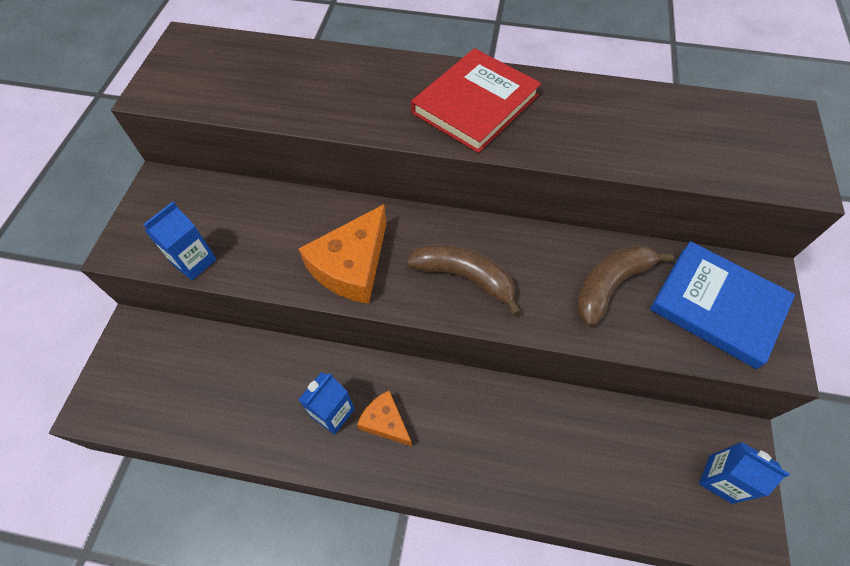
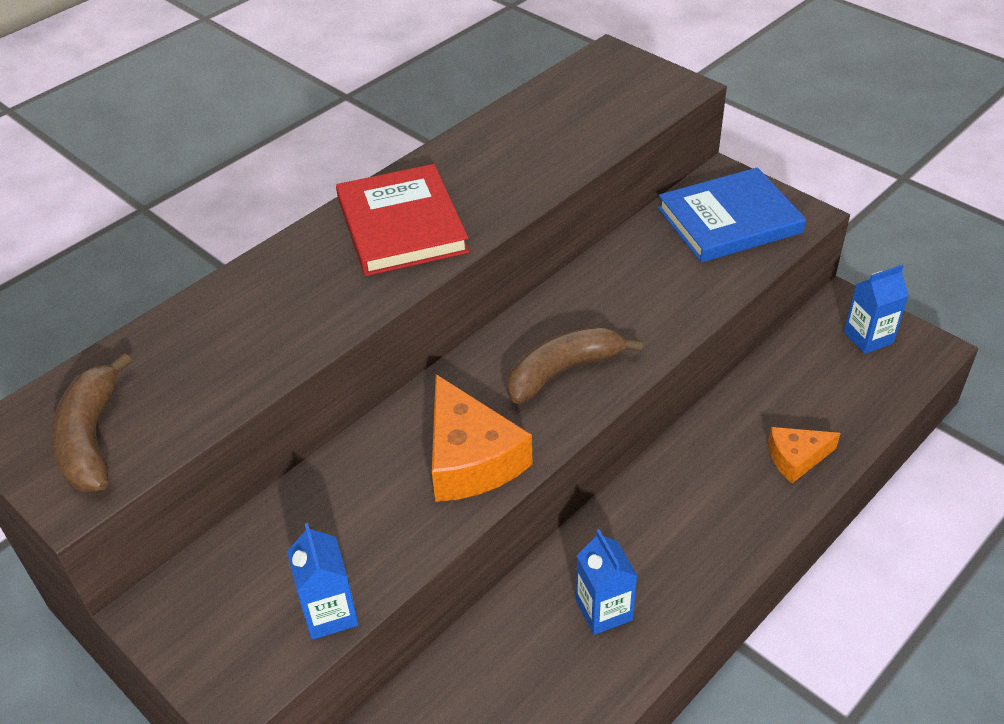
camera: 55 degrees left, 15 degrees down
(385, 422) = (649, 564): orange cheese -> orange cheese (796, 458)
(610, 285) = (656, 274): brown banana -> brown banana (92, 438)

